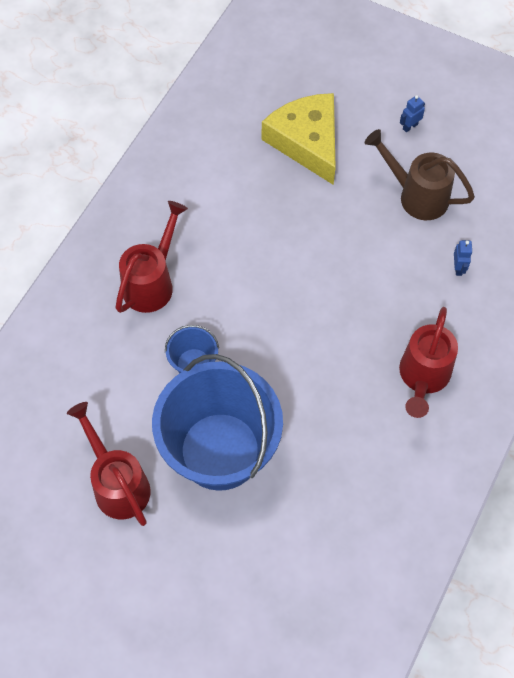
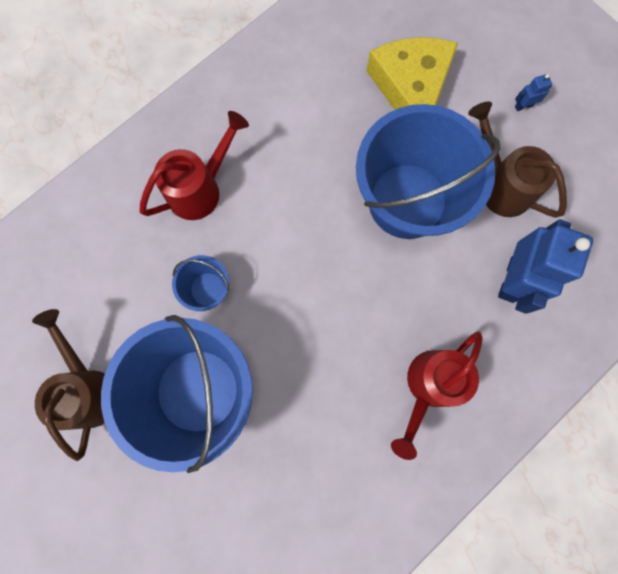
camera: 20 degrees right, 15 degrees up
(118, 484) = (89, 389): red watering can -> brown watering can
(341, 234) = (407, 201): none -> blue bucket
(458, 268) = (512, 280): blue robot -> blue robot, size x2.46

